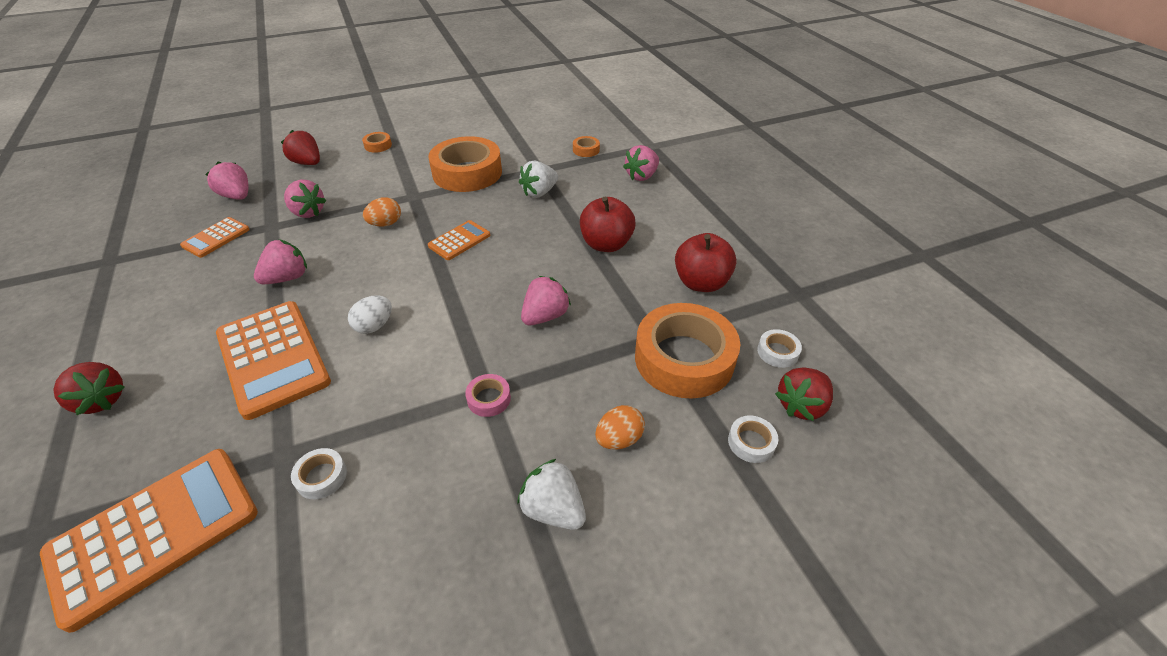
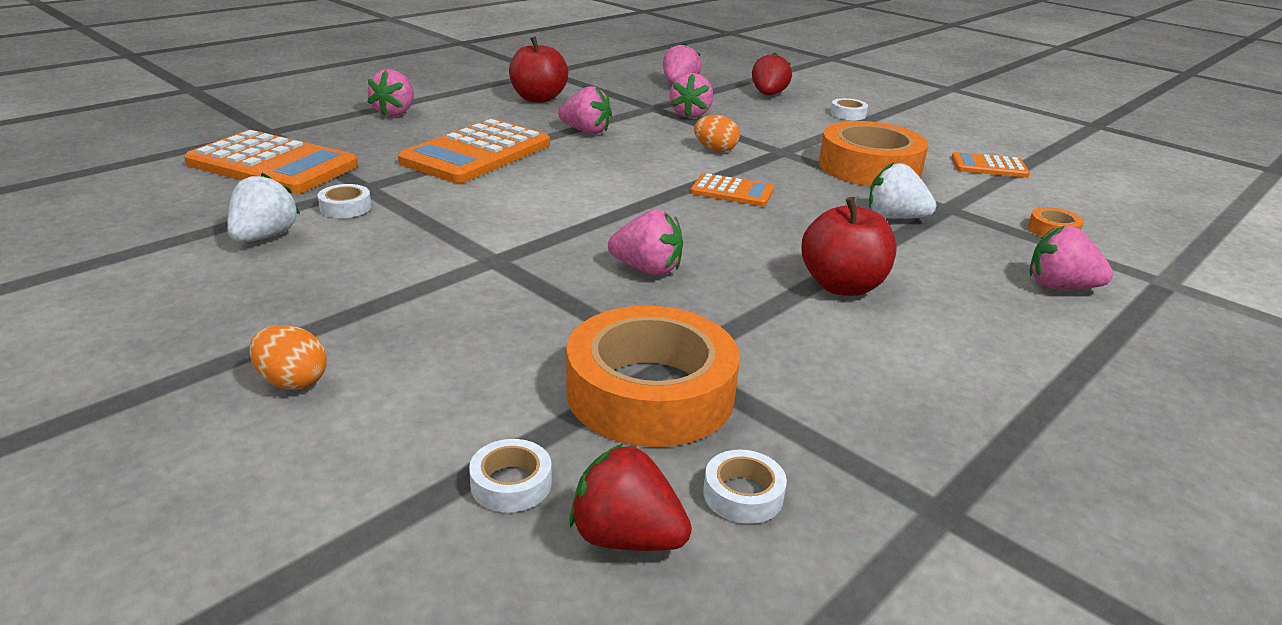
camera: 65 degrees right, 15 degrees down
(102, 400) = (395, 113): red strawberry -> pink strawberry
(216, 238) = (612, 93): orange calculator -> orange calculator (989, 167)
(374, 326) = (551, 182): white egg -> none
(378, 145) = (848, 114): orange tape -> white tape
(489, 399) = (484, 263): pink tape -> none
(553, 509) = (338, 334): white strawberry -> white strawberry (264, 237)
(619, 439) = (463, 360): orange egg -> orange egg (292, 381)
(701, 283) = (845, 385): red apple -> red apple (538, 99)

